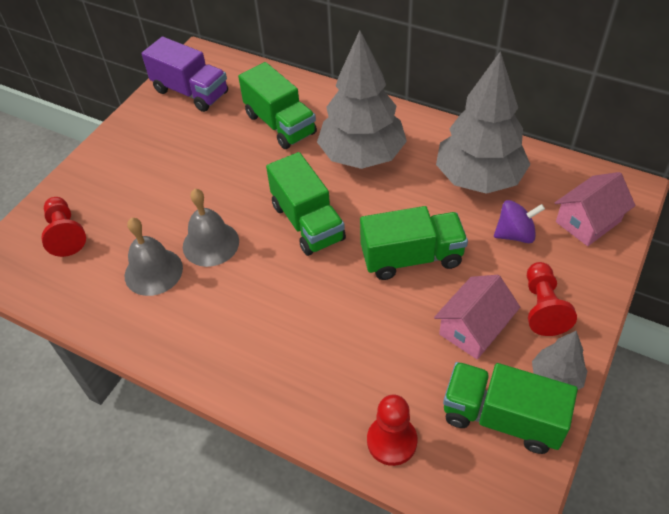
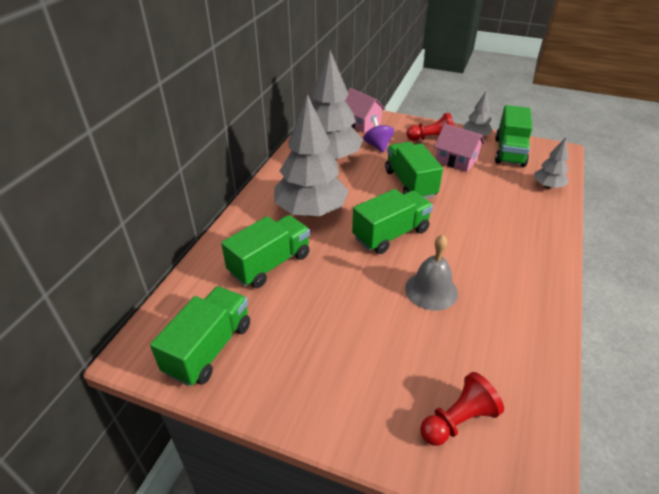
camera: 100 degrees left, 10 degrees down
(153, 271) = (476, 325): grey bell -> none
(190, 92) = (209, 348): purple truck -> green truck
(392, 441) = (548, 186): red pawn -> grey tree

